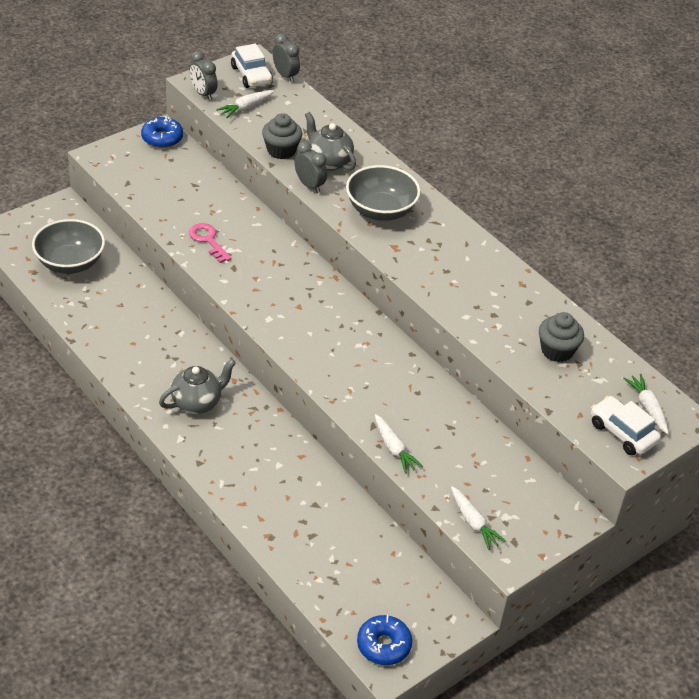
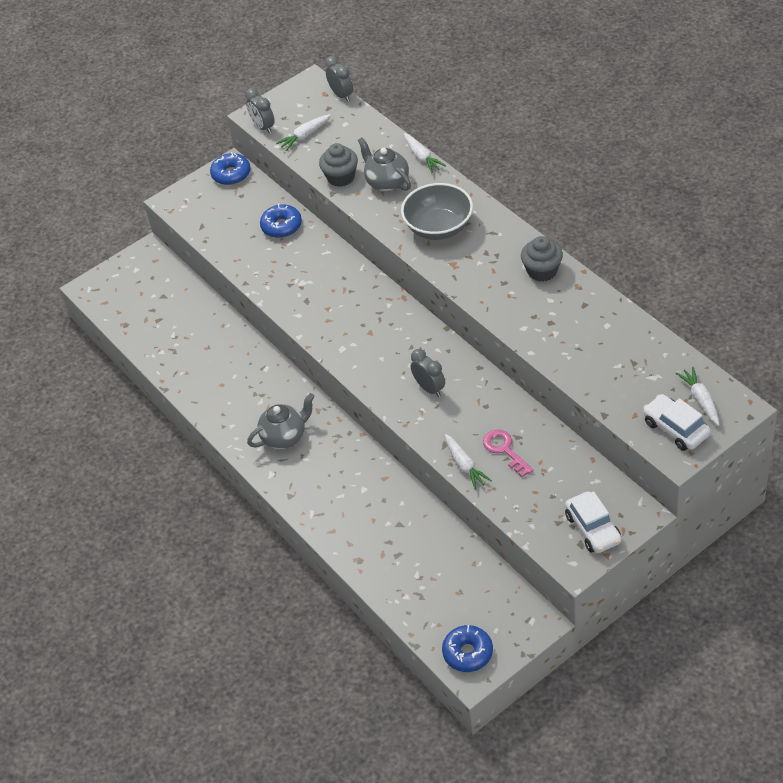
camera: 10 degrees right, 5 degrees up
(70, 263) = (158, 311): grey bowl -> none
(208, 240) = (281, 276): pink key -> pink key (505, 450)
(211, 194) = (281, 226): none -> blue donut
(251, 75) = (308, 100): white car -> white car (593, 528)
(309, 185) = (369, 210): grey clock -> grey clock (429, 388)
(473, 522) = (541, 530): white carrot -> white carrot (422, 157)
(557, 350) = (612, 352): grey cupcake -> grey cupcake (542, 271)

